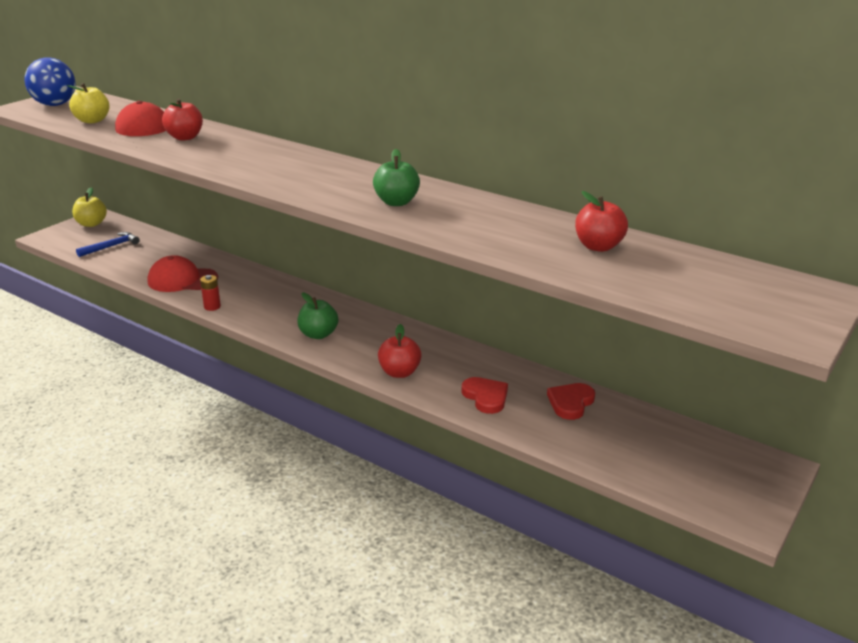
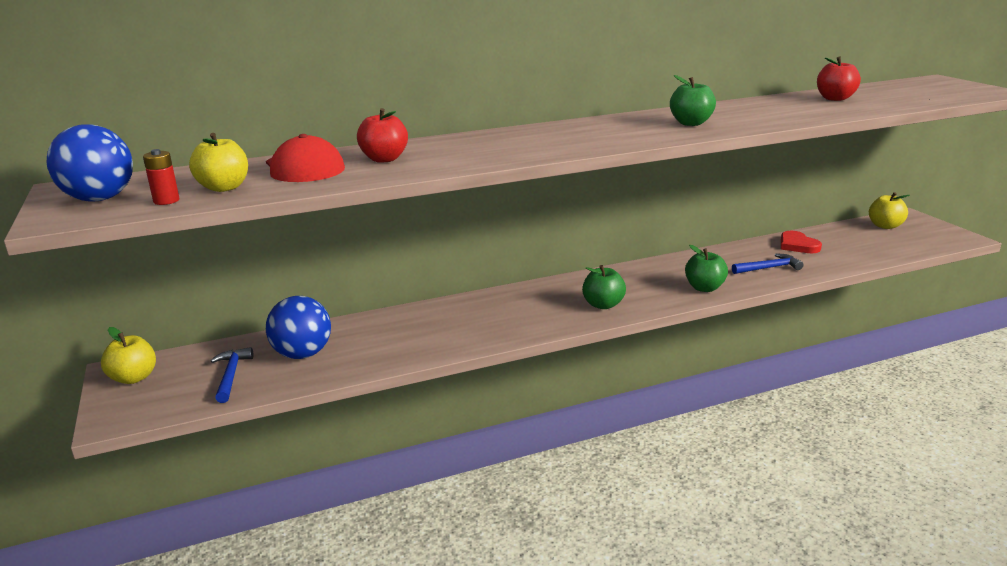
camera: 55 degrees left, 5 degrees down
(151, 256) = (302, 354): none -> blue ball
(182, 280) = (394, 347): red cap -> none
(212, 307) = (483, 343): red battery -> red battery (166, 201)
(399, 372) = (704, 288): red apple -> green apple
(485, 397) = (769, 268): red heart -> blue hammer
(713, 452) = (885, 226): none -> yellow apple

